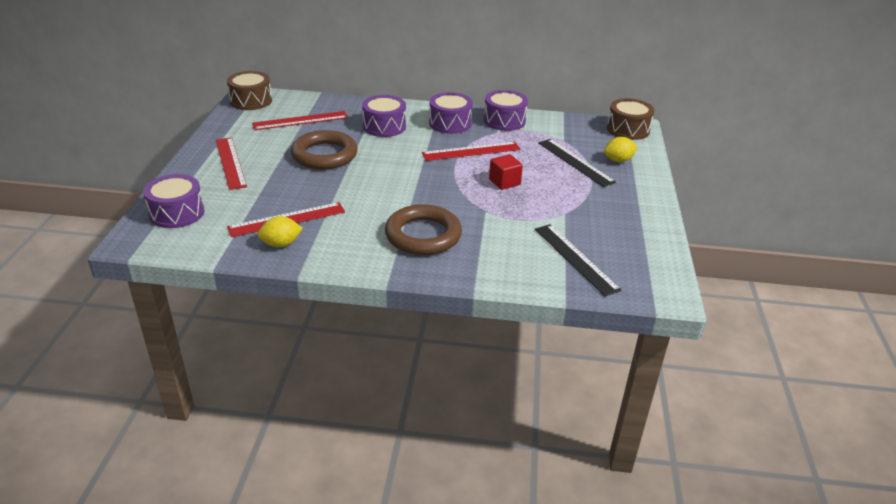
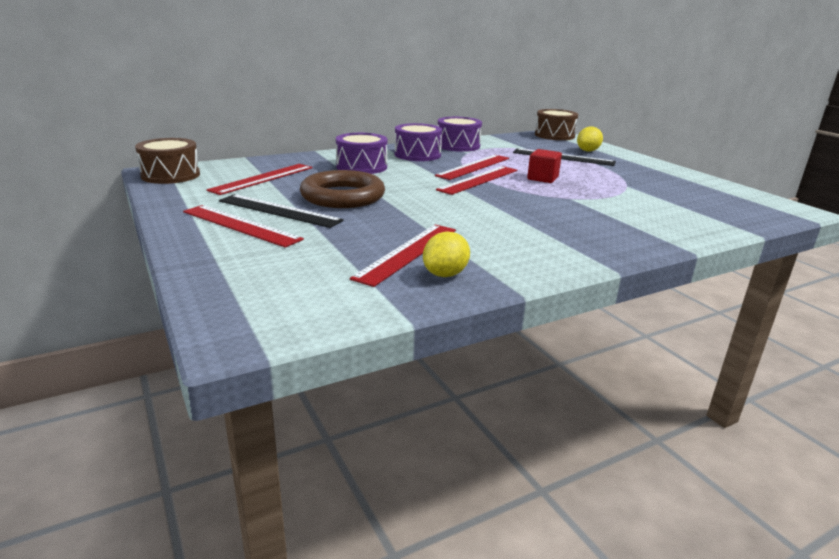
camera: 35 degrees left, 10 degrees down
(177, 213) = (253, 286): purple drum -> none
(423, 235) = (562, 227): brown ring -> none
(448, 167) = (478, 180): none -> red ruler
(576, 258) = (699, 208): black ruler -> black ruler (279, 210)

